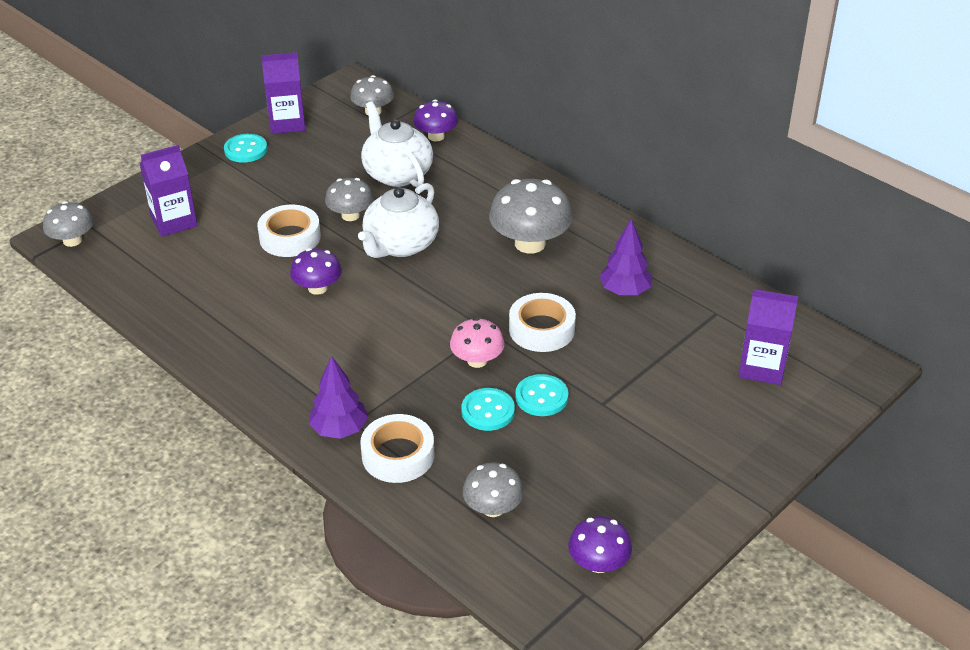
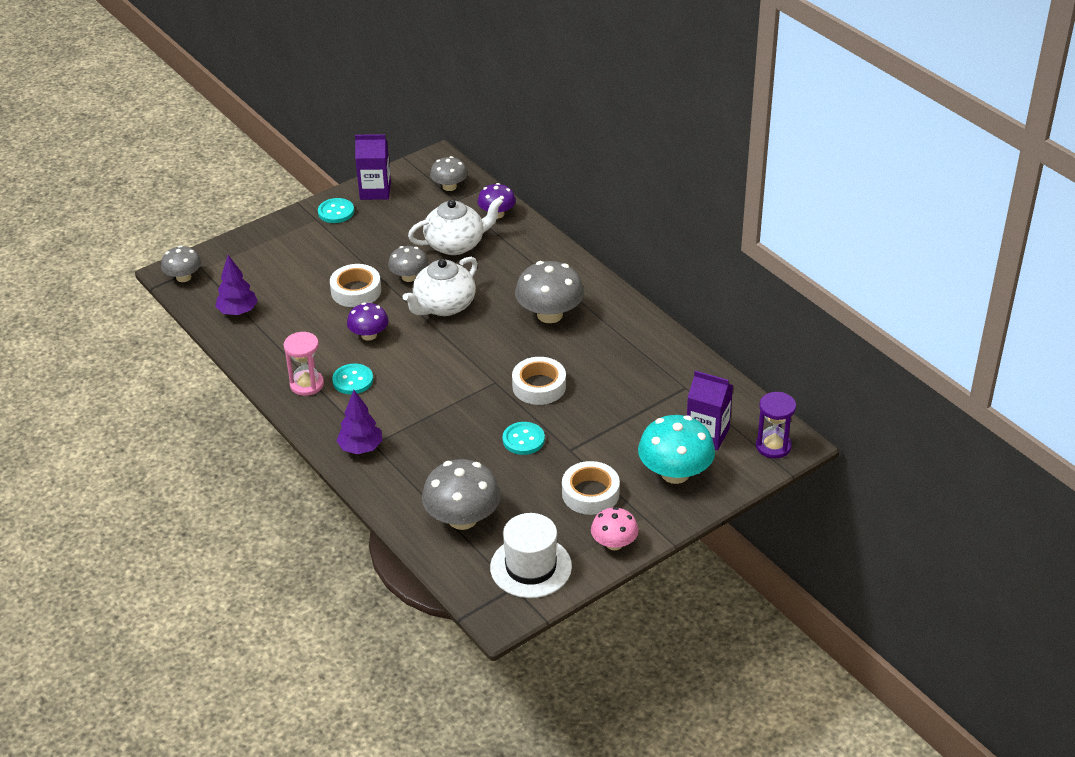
camera: 10 degrees right, 0 degrees up
(174, 221) = (266, 269): purple carton -> none
(253, 356) = (307, 384): none -> pink hourglass
(397, 174) = (456, 244): white teapot -> white teapot turned 90 degrees clockwise
(398, 455) = (400, 472): white tape -> white tape (590, 493)
(477, 360) = (481, 406): pink mushroom -> pink mushroom (614, 543)
(488, 411) = (478, 446): turquoise button -> turquoise button (353, 380)
(493, 508) = (462, 518): grey mushroom -> grey mushroom, size x1.67
(598, 563) = (531, 567): purple mushroom -> white hat
(625, 291) = (616, 362): purple tree -> purple tree (238, 312)
(740, 419) = (675, 473): none -> turquoise mushroom
(844, 373) = (773, 446): none -> purple hourglass

